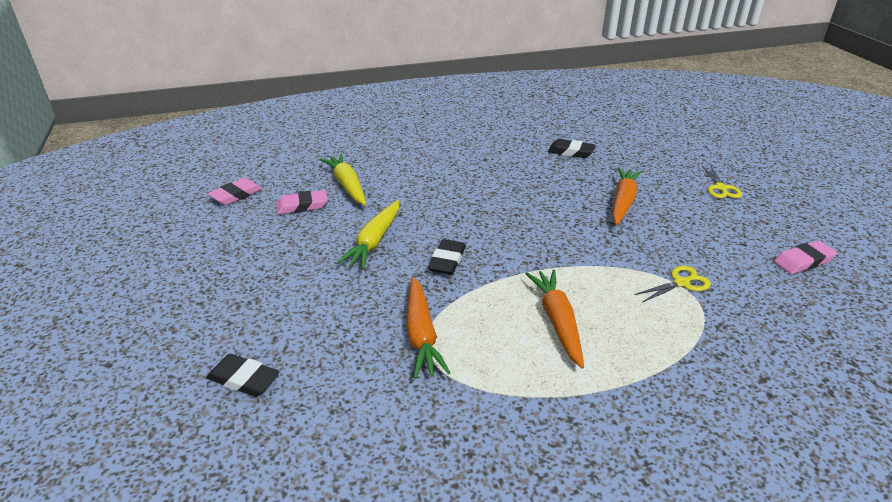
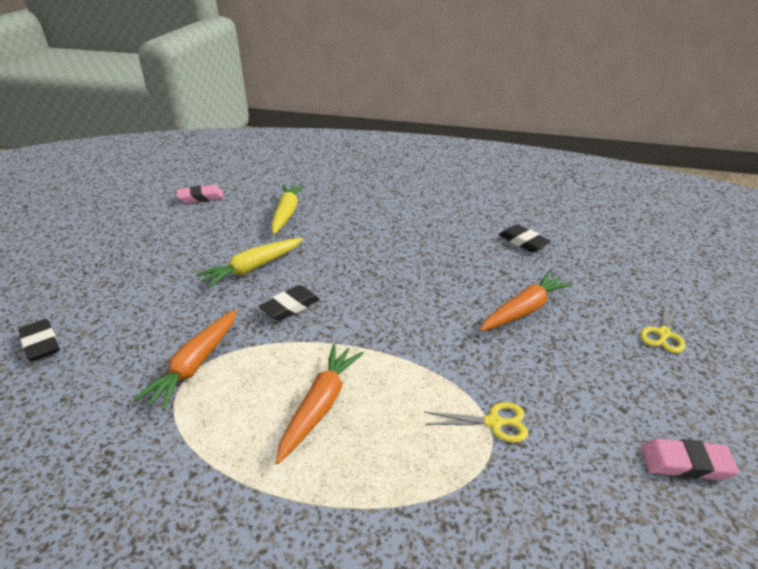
camera: 30 degrees right, 0 degrees up
(302, 206) = (235, 220): pink eraser -> none

